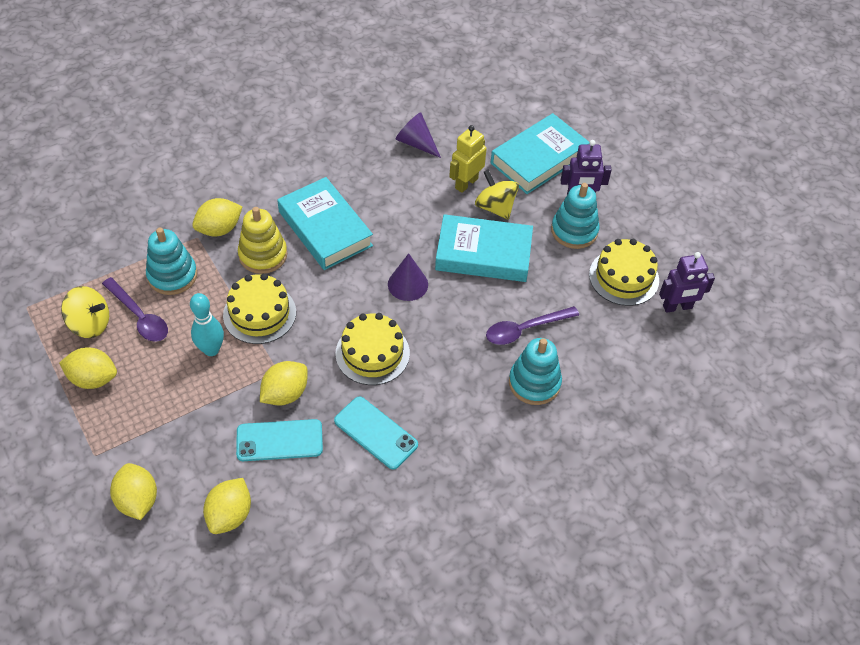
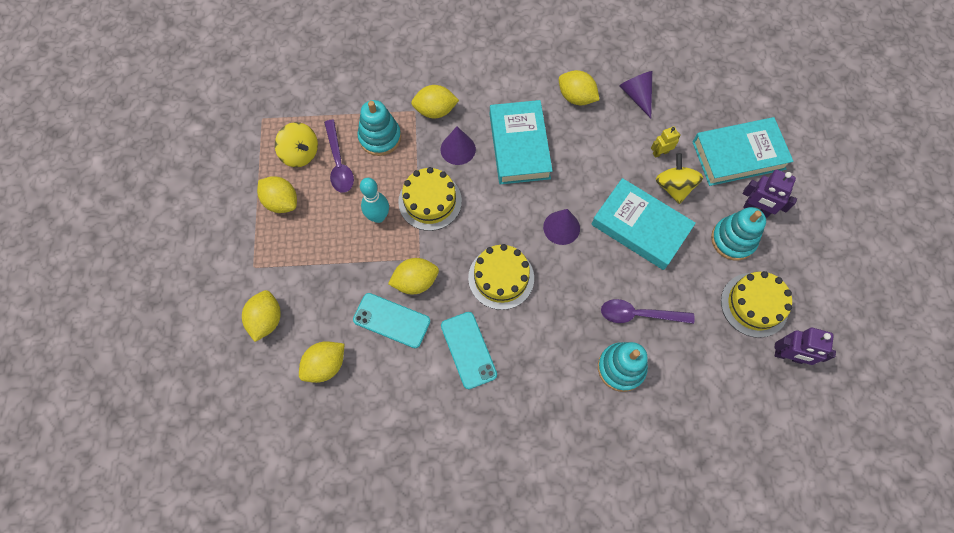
camera: 30 degrees right, 15 degrees up
(263, 255) = (458, 149): yellow stacking toy -> purple cone
(358, 165) = (576, 97): none -> yellow lemon
(466, 183) = (660, 152): yellow robot -> yellow robot, size x0.64

